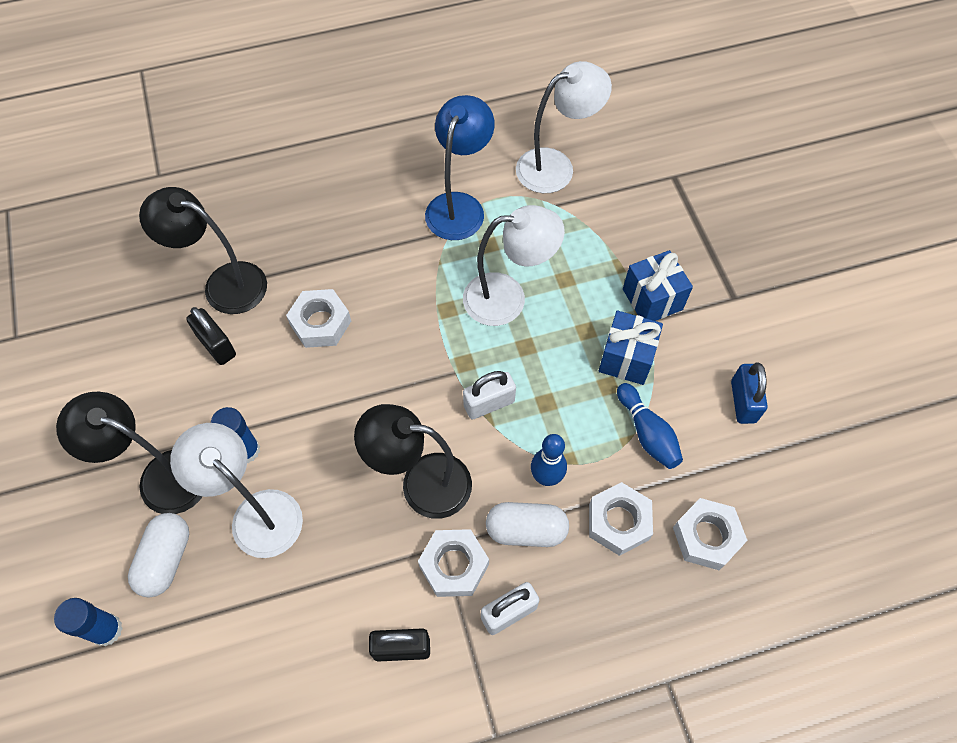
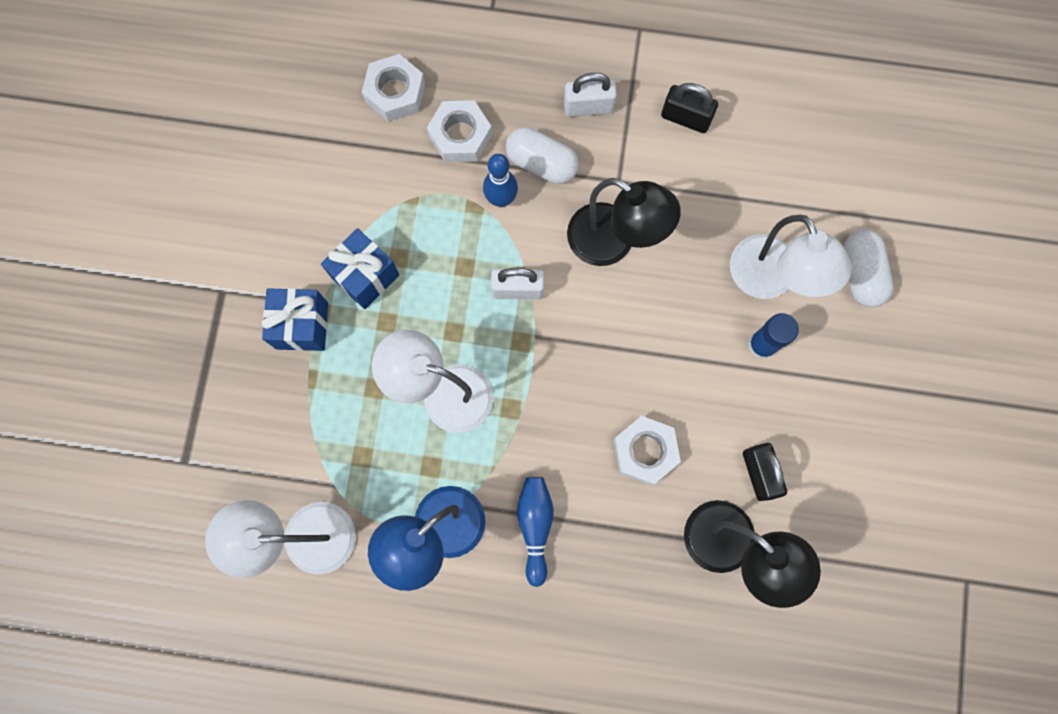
camera: 155 degrees left, 15 degrees up
(106, 630) = (924, 236): blue glue stick -> none
(161, 476) = (848, 354): black lamp -> none
(166, 559) = (860, 274): white capsule -> white capsule turned 45 degrees counterclockwise
(454, 565) = (616, 161): white nut -> none
(647, 433) = (390, 198): blue bowling pin -> blue bowling pin (535, 526)
(743, 402) = (286, 187): blue padlock -> none

